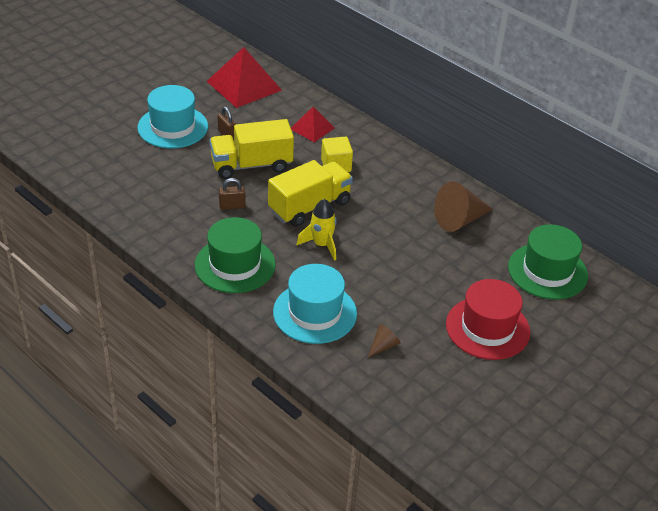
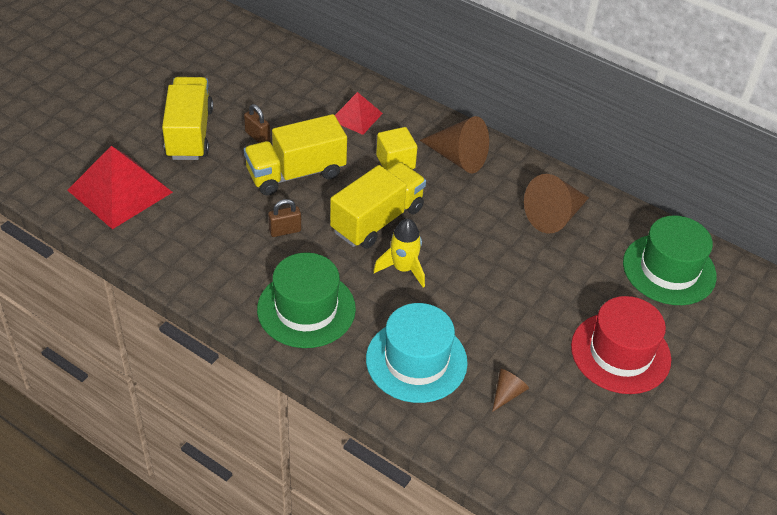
camera: 10 degrees left, 5 degrees up
(173, 127) = (189, 133): turquoise hat -> yellow truck
(244, 85) = (263, 69): red pyramid -> red pyramid (120, 191)
(389, 168) = (458, 158): none -> brown cone

